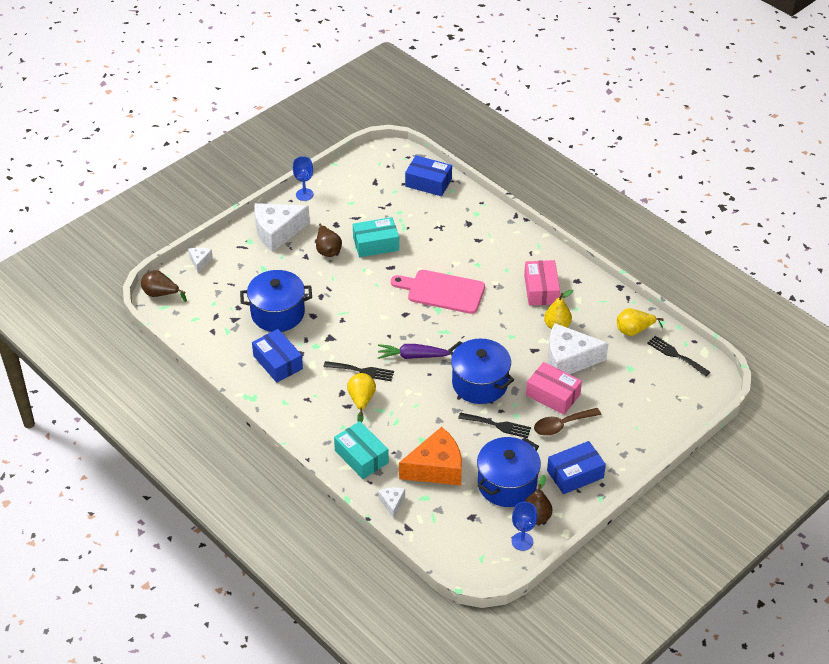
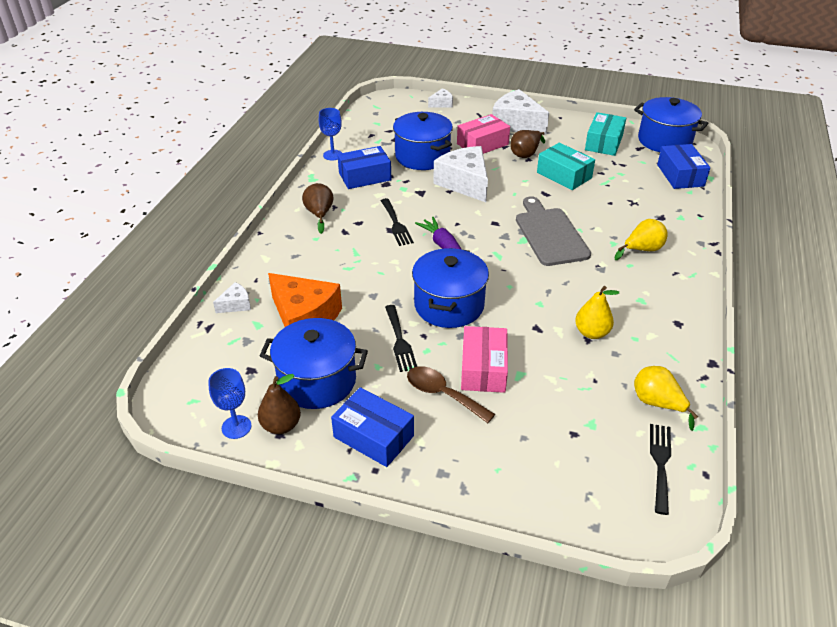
camera: 60 degrees right, 5 degrees down
(161, 294) = (388, 100): brown pear -> brown pear (319, 214)
(278, 362) = (365, 176): blue box -> blue box turned 45 degrees clockwise
(304, 194) = (575, 121): blue goblet -> blue goblet (333, 155)
(361, 400) = (358, 237): yellow pear -> yellow pear (642, 250)
(361, 456) = (285, 263): turquoise box -> turquoise box (604, 143)
(377, 162) = (664, 141): none -> blue pot
(442, 291) = (550, 234): pink cutting board -> grey cutting board
(541, 289) = (631, 300): pink box -> pink box (482, 144)
(569, 359) = (550, 362): white cheese -> white cheese (465, 183)

